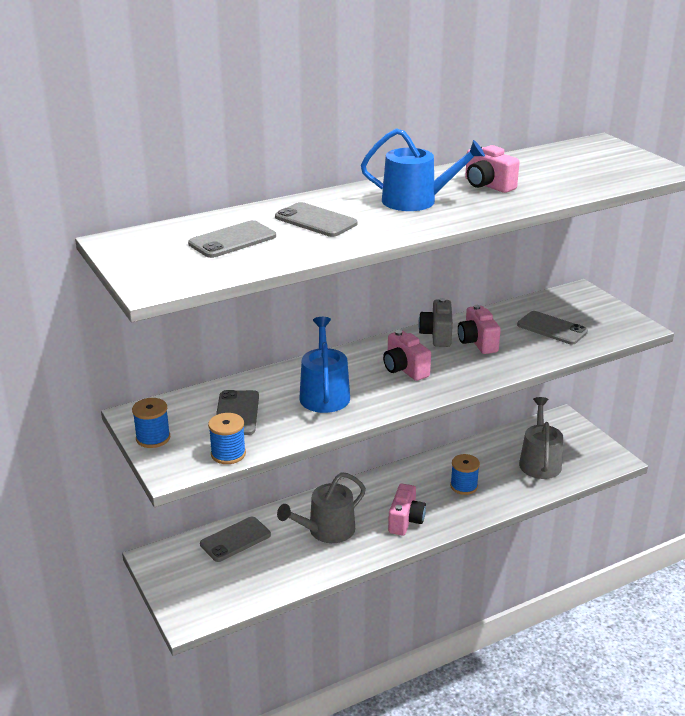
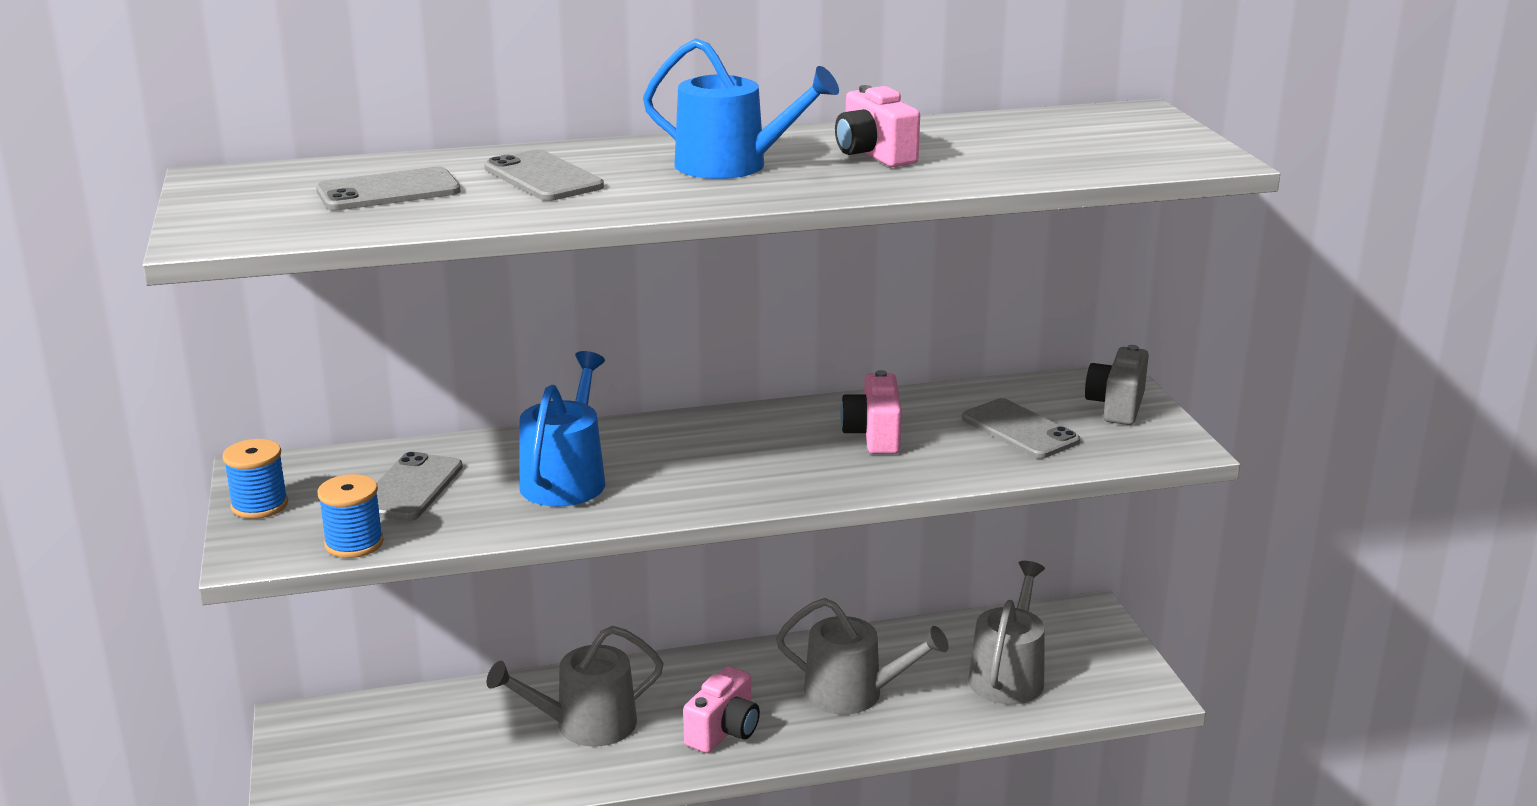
camera: 15 degrees right, 5 degrees down
(235, 539) = (434, 714): grey phone -> none
(404, 369) = (722, 460): pink camera -> none
(437, 335) = (814, 416): grey camera -> grey camera (1116, 406)
(463, 486) = (853, 693): blue spool -> grey watering can

